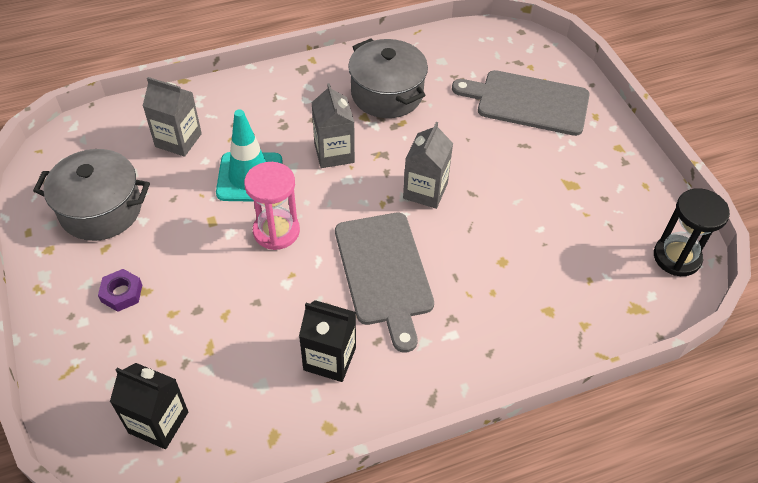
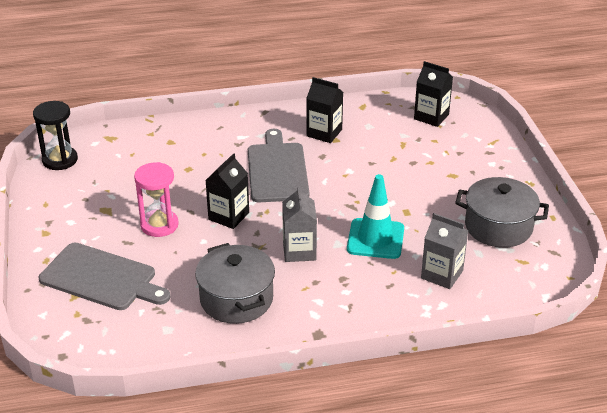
camera: 170 degrees left, 15 degrees down
(122, 293) = (468, 175): purple nut -> none
(276, 231) = (355, 200): pink hourglass -> pink hourglass (159, 225)
(425, 191) = (228, 216): grey carton -> black carton

